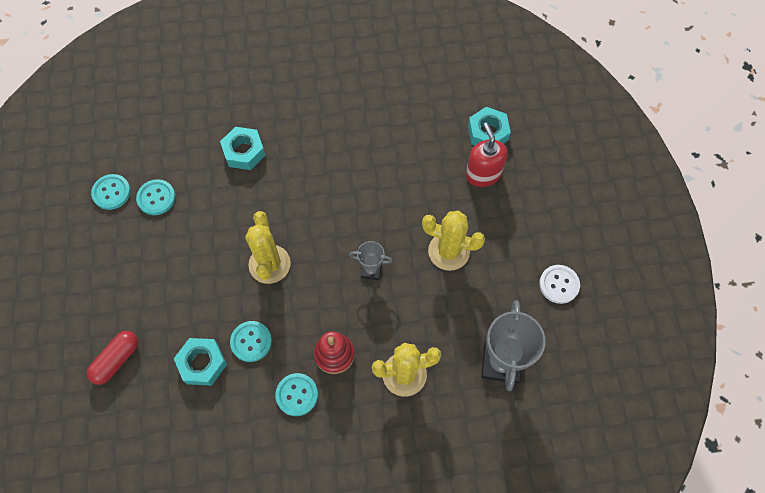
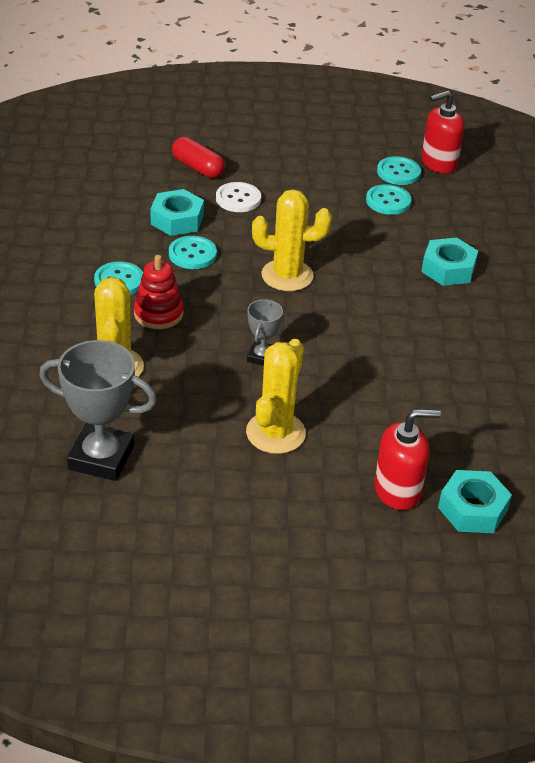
camera: 95 degrees right, 25 degrees down
(94, 163) = (438, 163): none -> red soap dispenser
(559, 284) = (199, 543): white button -> white button (238, 199)

